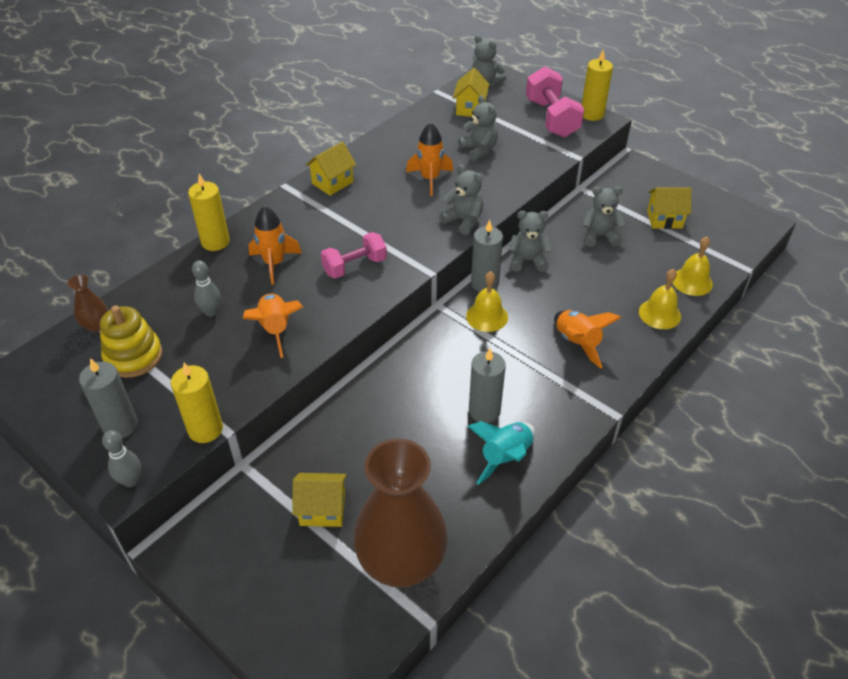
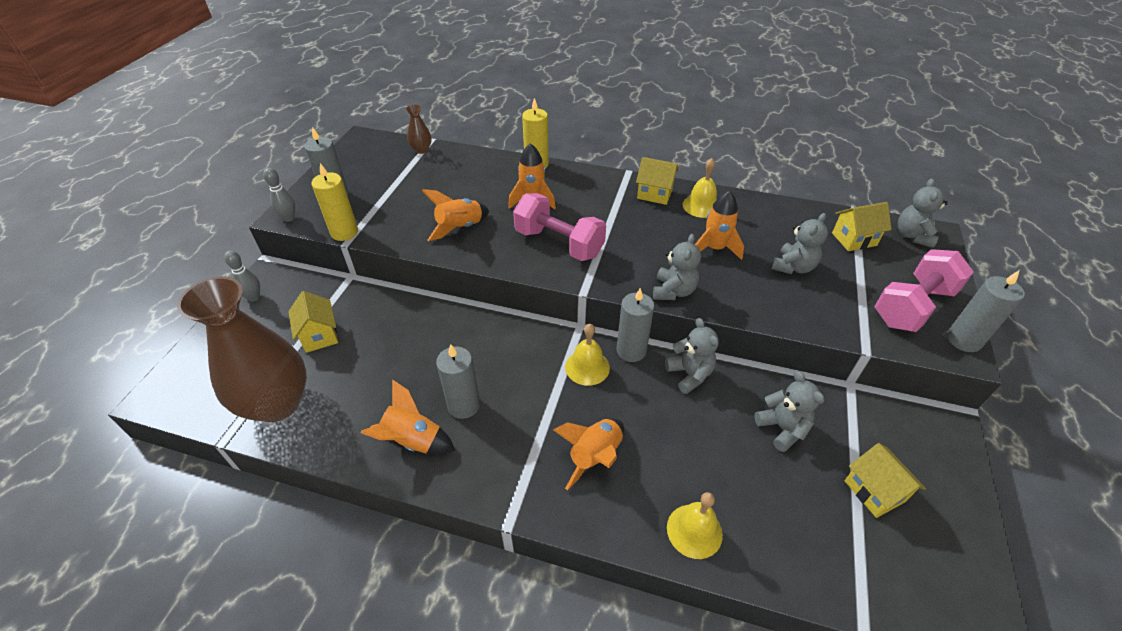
camera: 65 degrees right, 0 degrees up
(133, 356) = (400, 175): yellow stacking toy -> none
(211, 312) = (461, 191): grey bowling pin -> grey bowling pin (254, 297)
(355, 266) = (559, 243): pink dumbbell -> pink dumbbell, size x1.50
(505, 457) = (412, 440): turquoise rocket -> orange rocket
(592, 114) = (963, 340): yellow candle -> grey candle
(692, 281) = (780, 556): yellow bell -> yellow bell (701, 206)

